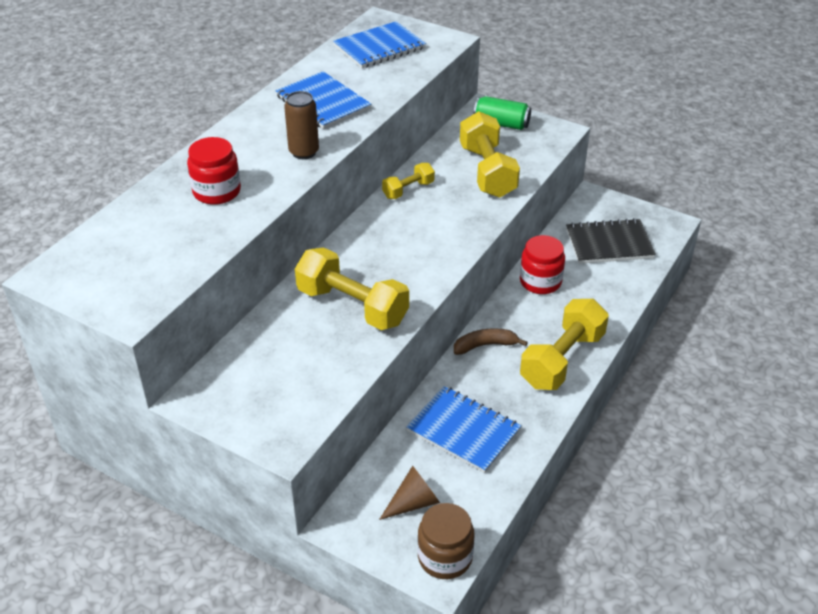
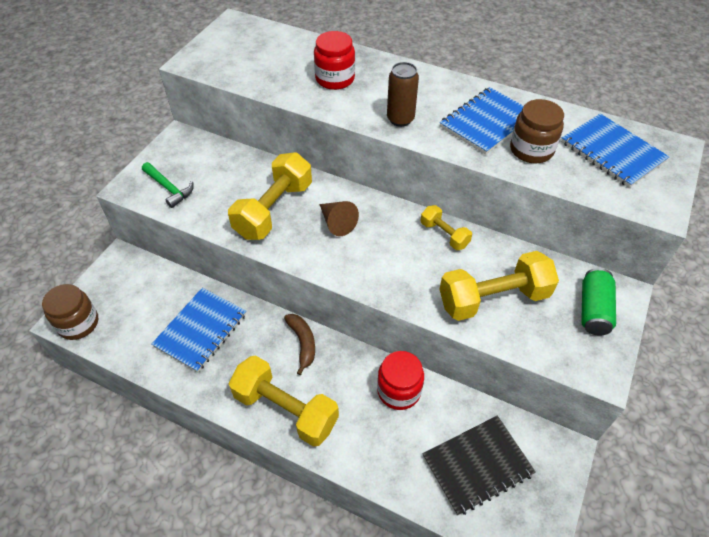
camera: 85 degrees right, 10 degrees up
(295, 402) = (169, 188): none -> green hammer
(368, 85) = (531, 150): none -> brown jar
(414, 502) = (132, 301): brown cone -> brown cone (337, 223)
(609, 244) = (477, 465): black notebook -> black notebook turned 75 degrees clockwise

